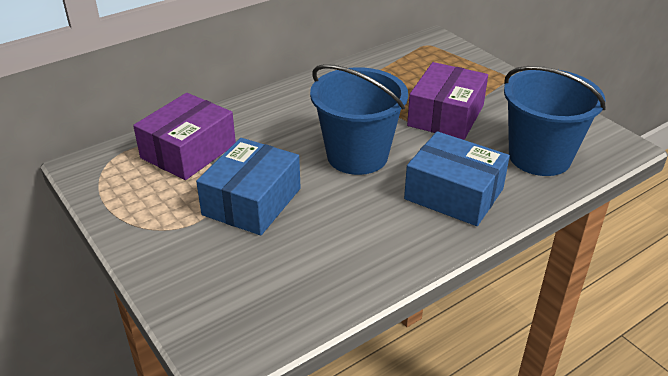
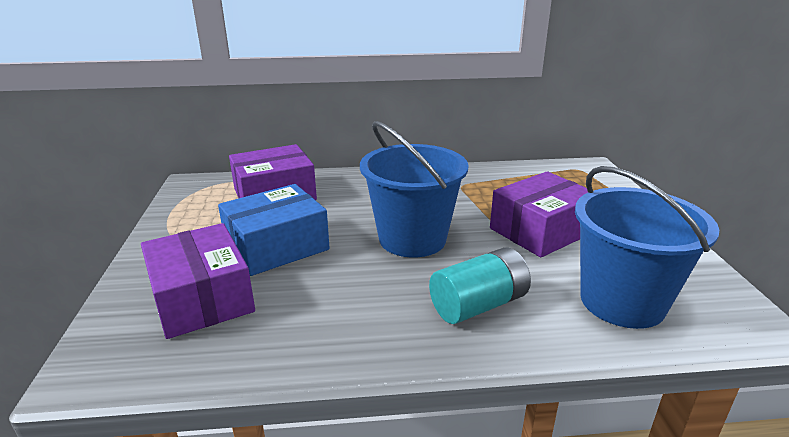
camera: 30 degrees right, 10 degrees down
(242, 268) = (202, 298): none -> purple box
(454, 194) = (478, 305): blue box -> turquoise battery

